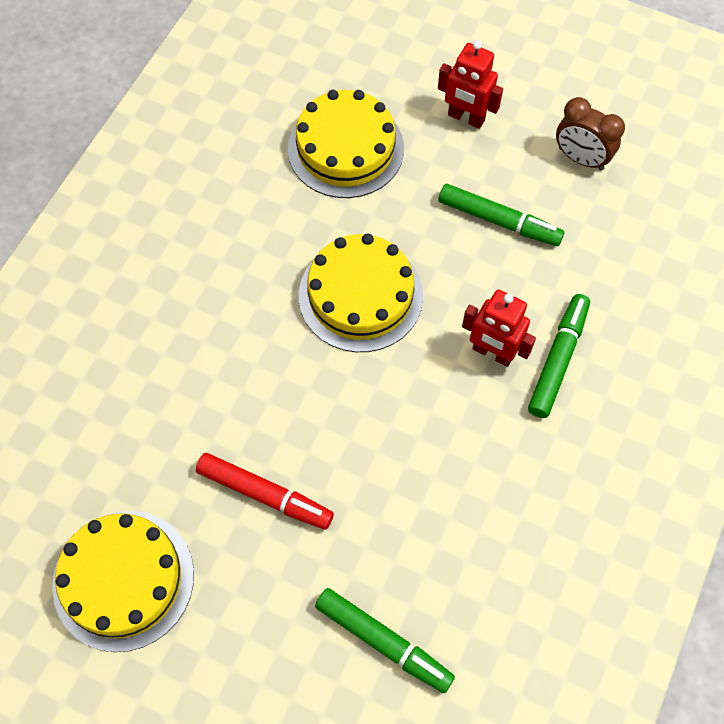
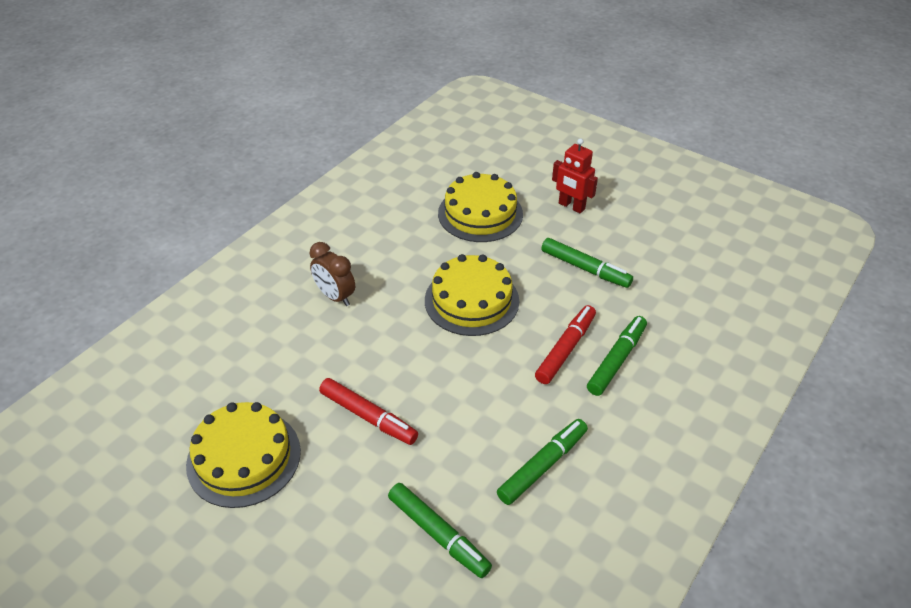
camera: 10 degrees right, 20 degrees down
(490, 527) = (542, 466): none -> green marker
(492, 353) = (565, 349): red robot -> red marker
(580, 159) = (653, 239): brown clock -> brown clock (335, 296)

